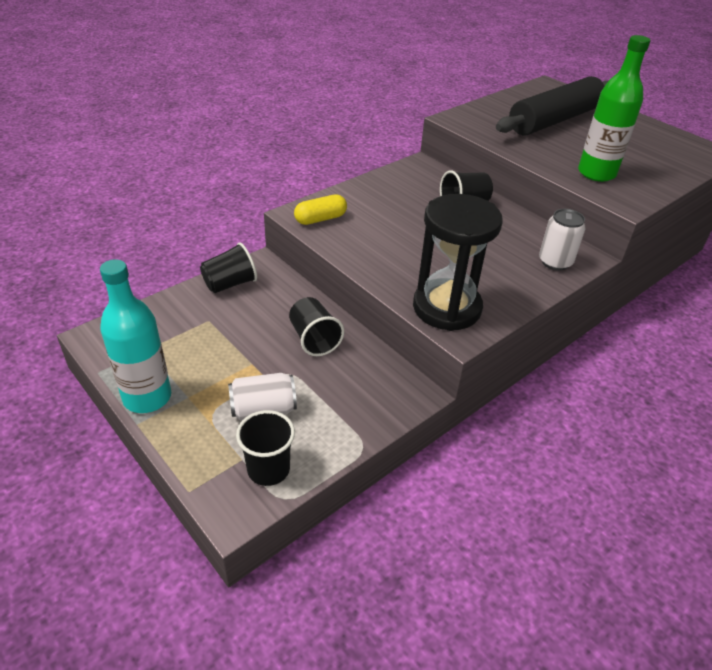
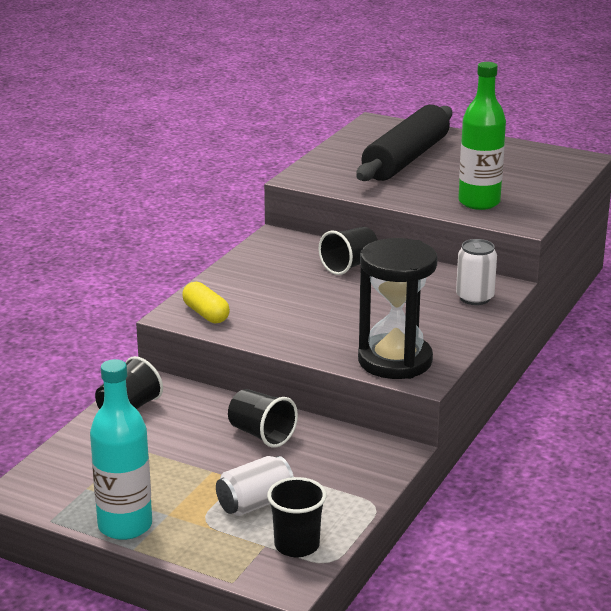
camera: 20 degrees left, 15 degrees down
(320, 219) = (206, 314): yellow capsule -> yellow capsule turned 75 degrees counterclockwise

